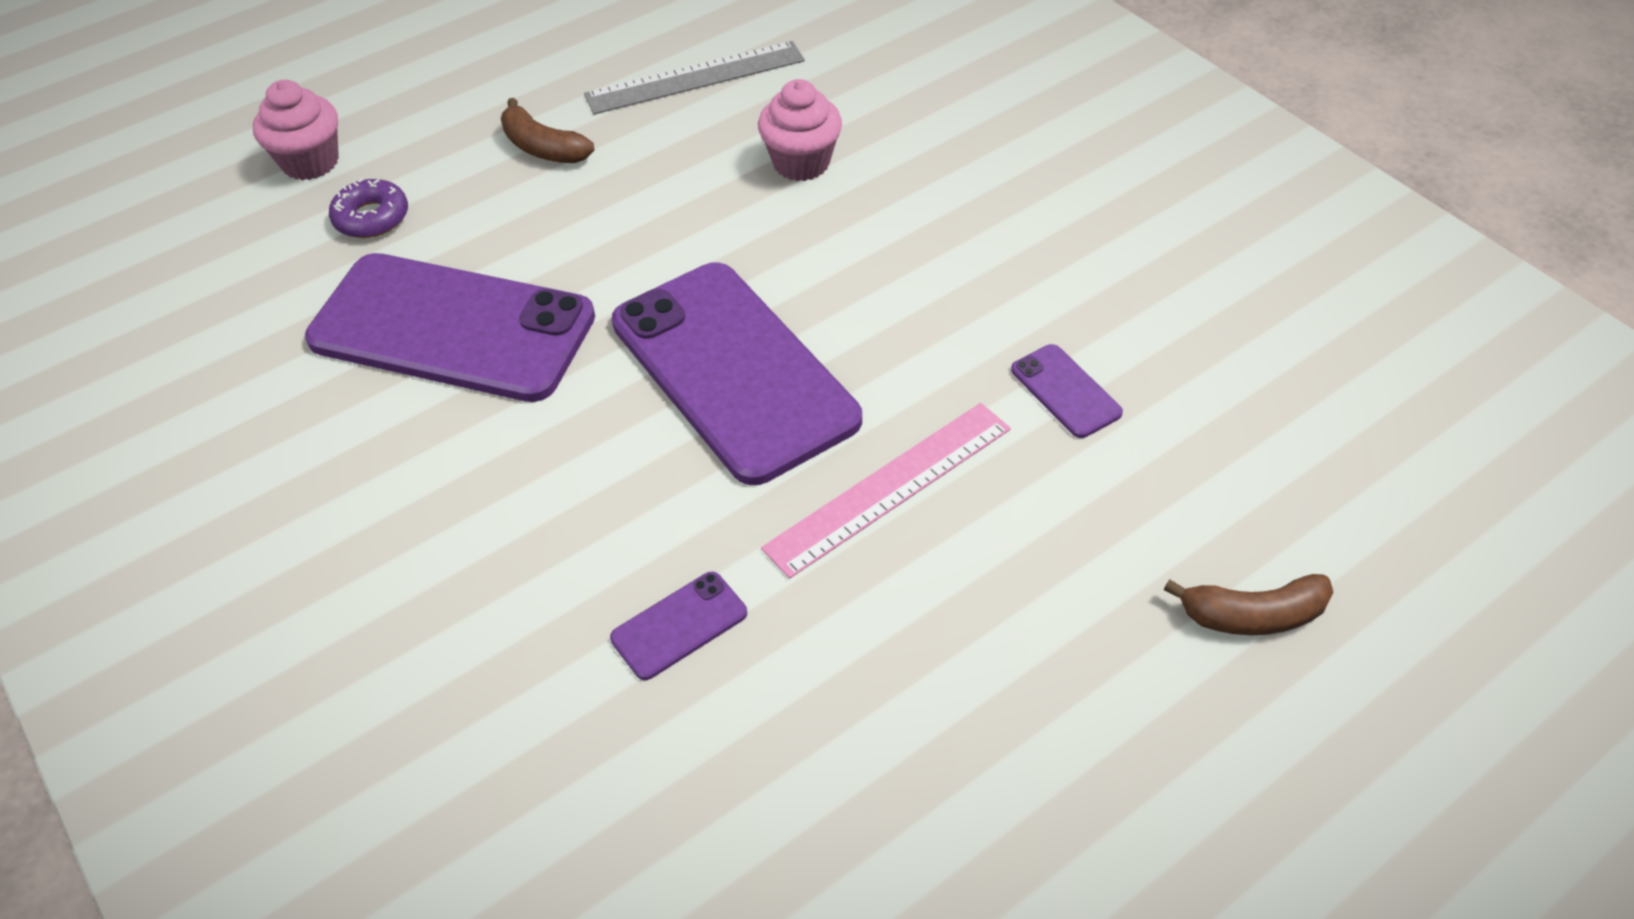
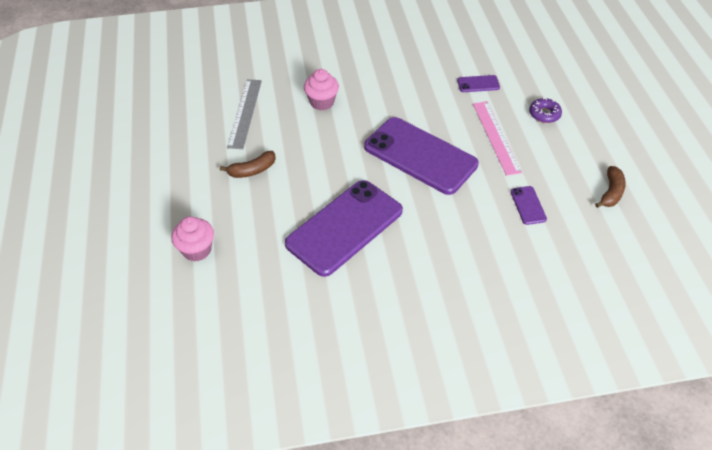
camera: 65 degrees left, 0 degrees up
(371, 217) = (254, 237): purple donut -> purple donut (544, 114)
(733, 371) = (420, 156): purple phone -> purple phone turned 45 degrees clockwise
(1252, 615) = (582, 84): brown banana -> brown banana (611, 192)

